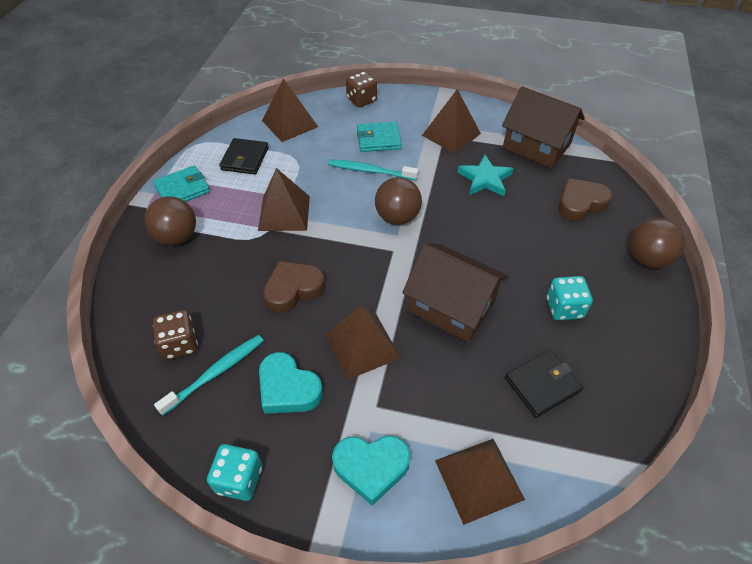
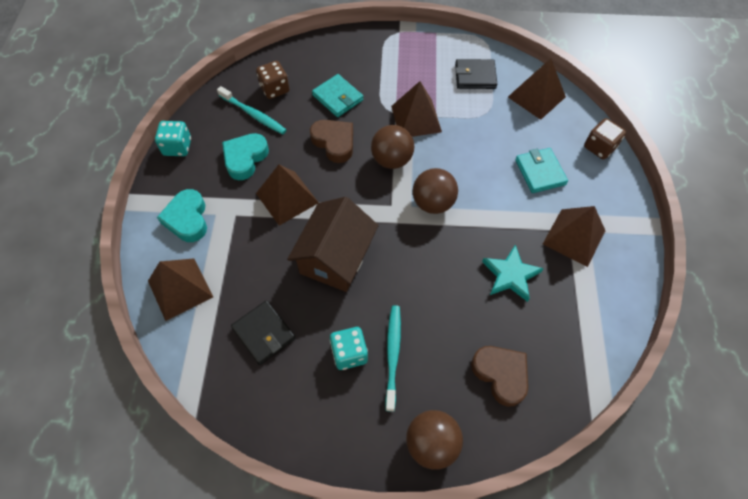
camera: 80 degrees right, 10 degrees up
(177, 237) = (372, 58): brown ball -> brown ball (392, 160)
(182, 189) = (425, 46): turquoise wallet -> turquoise wallet (338, 97)
(370, 171) = (490, 172): turquoise toothbrush -> turquoise toothbrush (393, 355)
(536, 146) = (586, 327): brown house -> none

